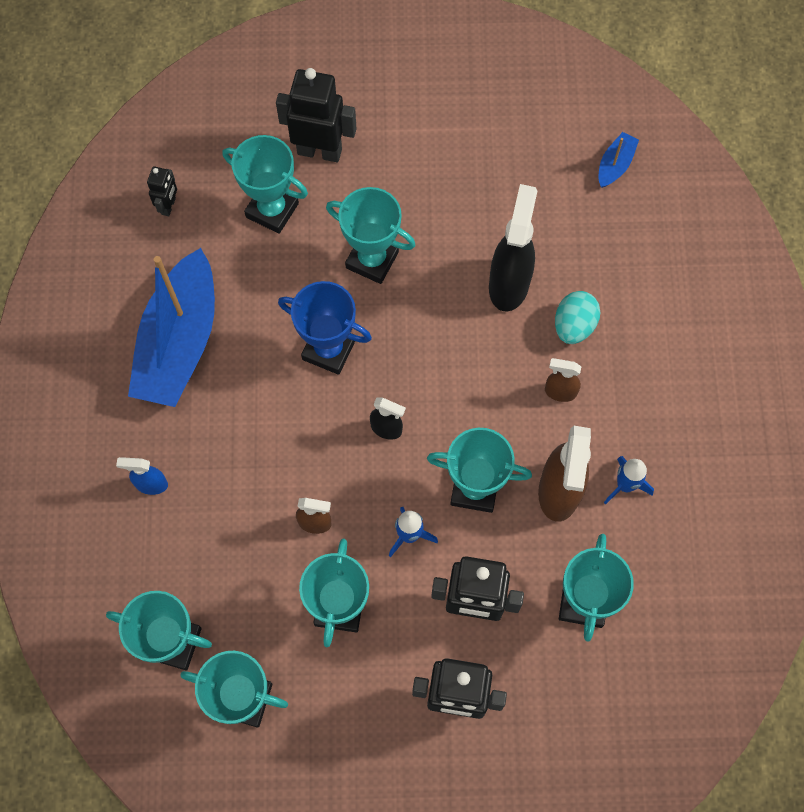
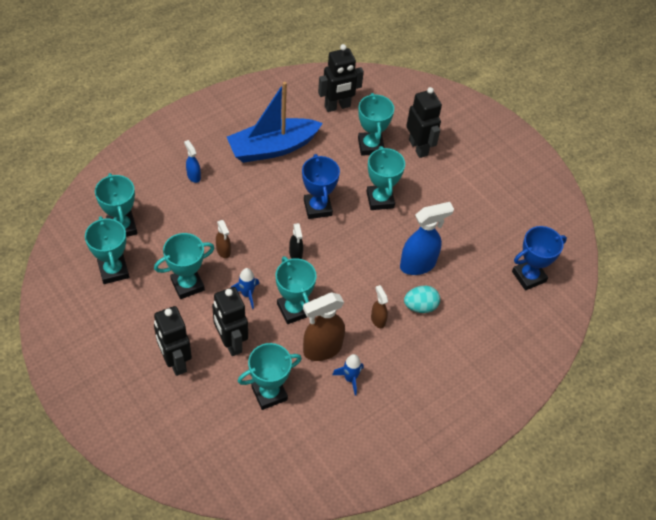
camera: 50 degrees right, 15 degrees down
(169, 206) = (337, 106): black robot -> black robot, size x1.96
(509, 284) = (418, 265): black spray bottle -> blue spray bottle
(615, 165) = (528, 276): blue boat -> blue trophy

